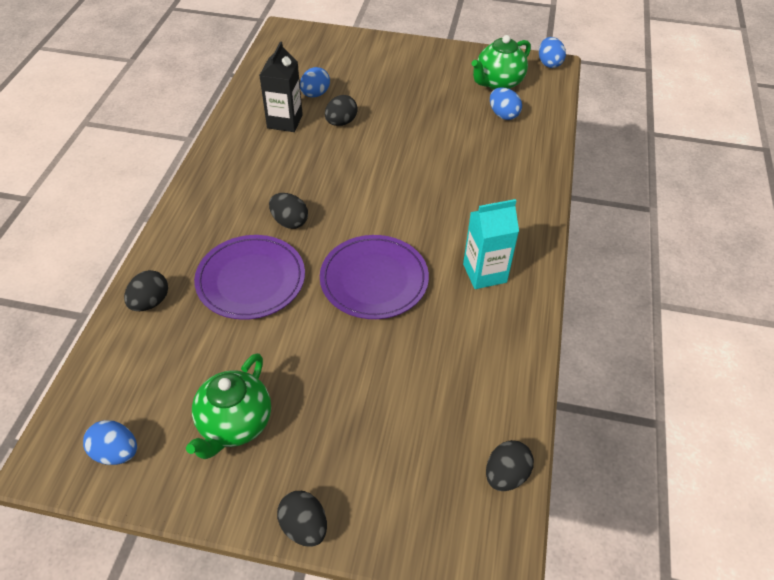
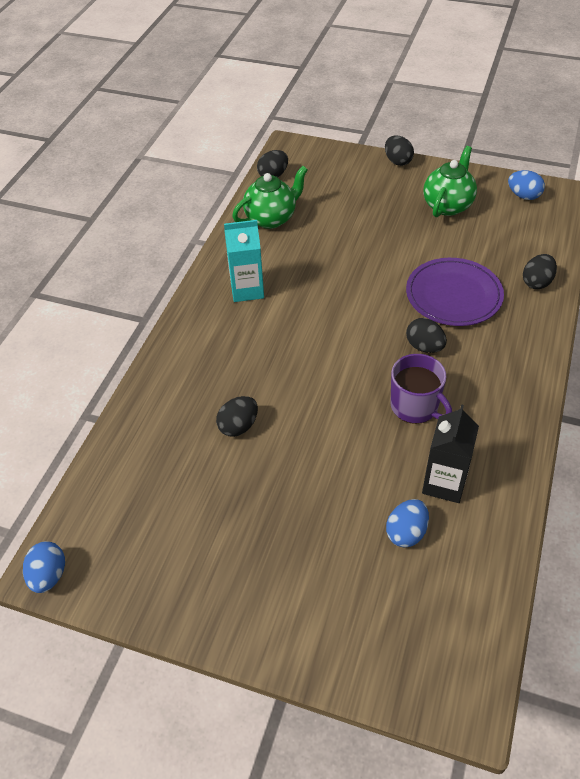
camera: 170 degrees left, 0 degrees up
(303, 170) = (415, 406): none -> purple mug
(341, 122) = (370, 476): black egg -> black egg (238, 426)
(374, 280) = (345, 289): purple plate -> none
(498, 83) = (142, 537): green teapot -> green teapot (271, 218)
(503, 115) = (159, 475): blue egg -> none

